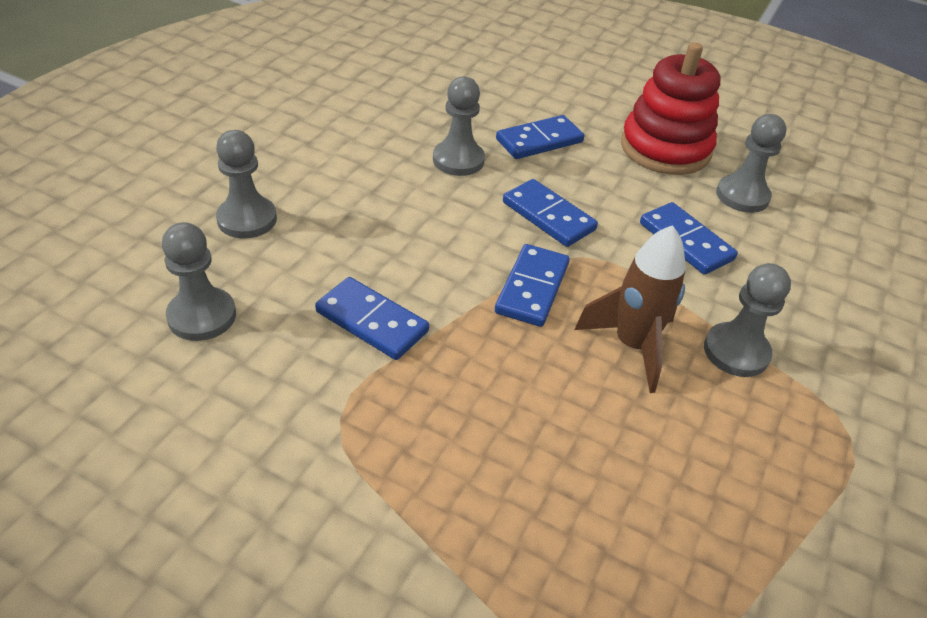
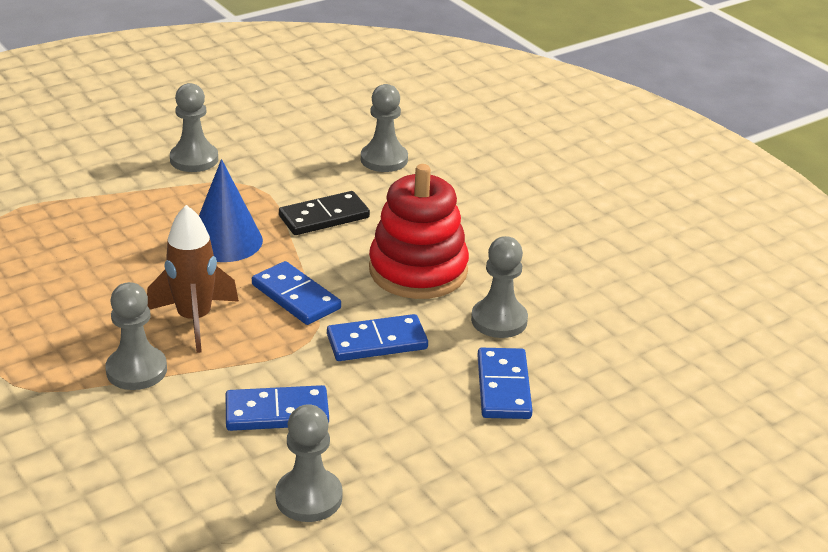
camera: 120 degrees right, 10 degrees down
(247, 219) = (479, 195): grey pawn -> grey pawn (194, 159)
(371, 321) = (324, 217): blue domino -> black domino
(482, 386) = (225, 241): none -> blue cone
(665, 149) = (432, 481): red stacking toy -> red stacking toy (418, 270)

